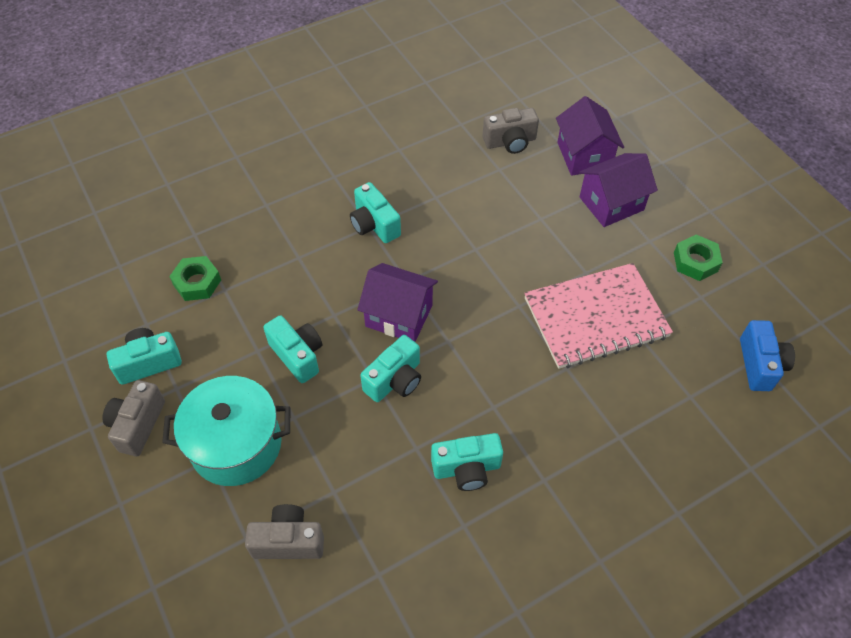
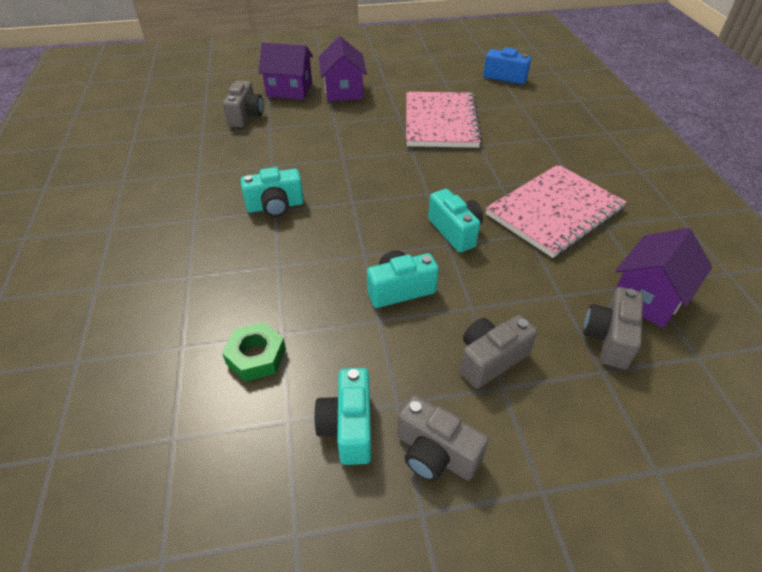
camera: 70 degrees left, 10 degrees down
(236, 444) = (490, 359): turquoise pot -> grey camera
(399, 316) = (388, 214): purple house -> purple house (648, 297)
(466, 469) = (554, 212): turquoise camera -> pink notebook
(695, 262) = (415, 75): green nut -> none

